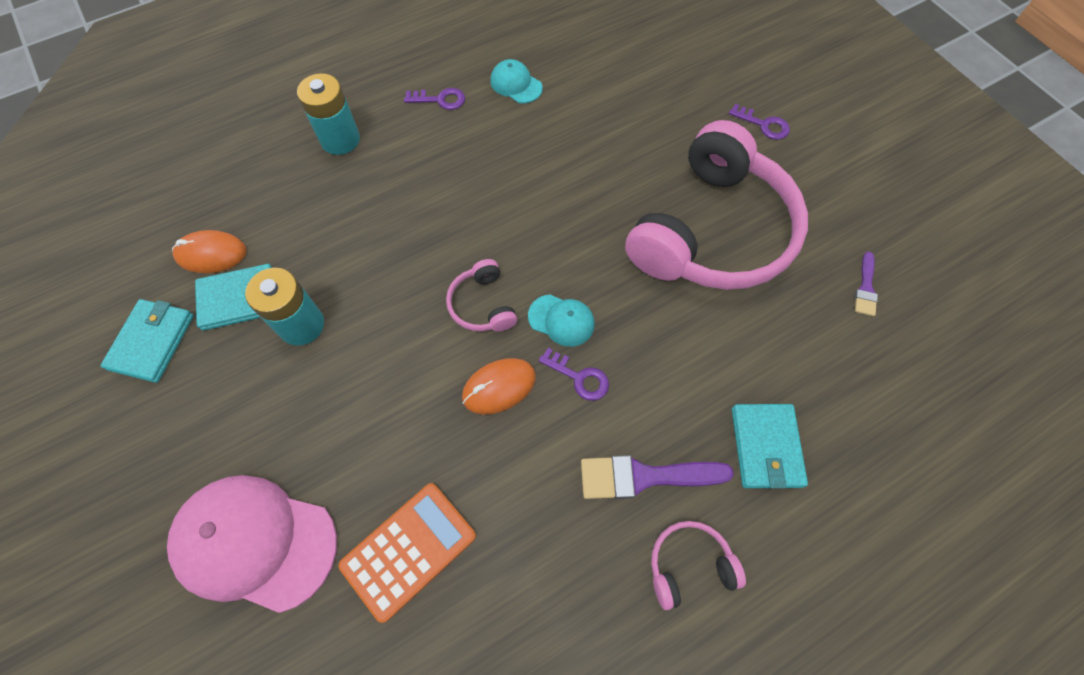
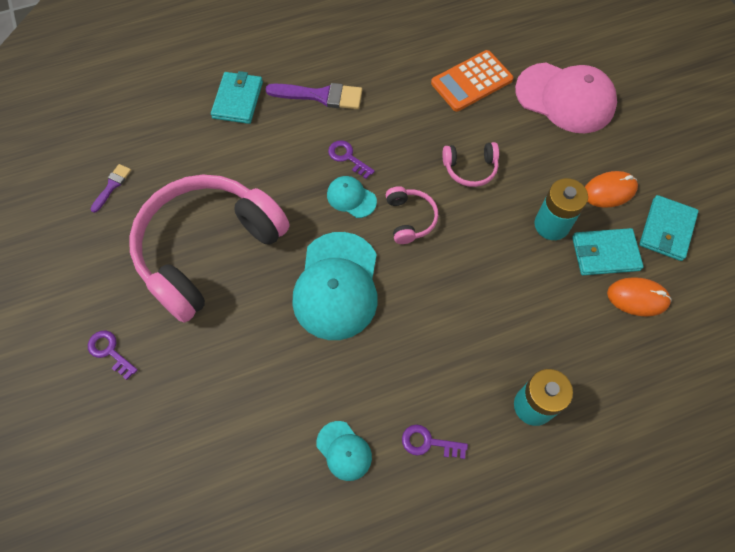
camera: 170 degrees left, 0 degrees up
(499, 387) = (405, 160): orange mouse -> orange mouse (609, 191)
(555, 216) = (336, 286): none -> turquoise cap
(689, 565) = (309, 52): pink headphones -> pink headphones (470, 168)

